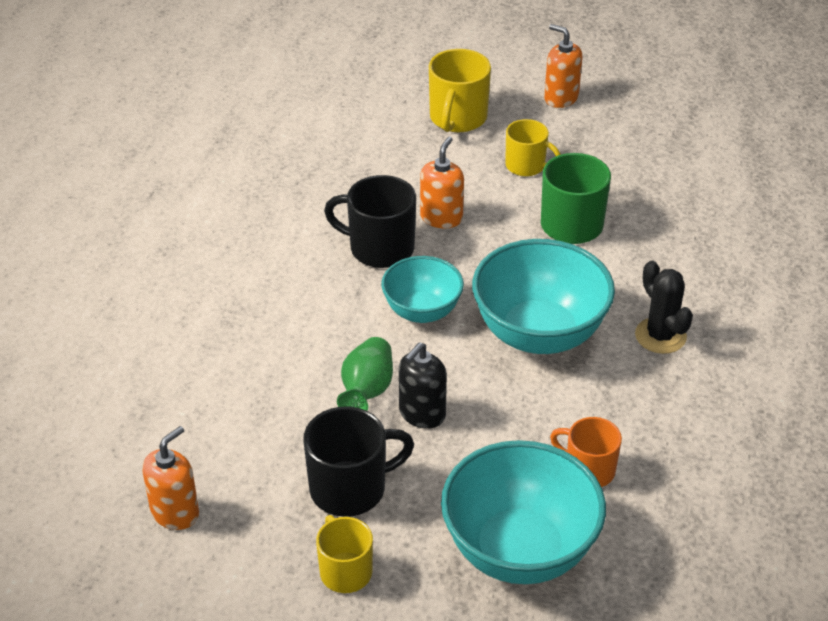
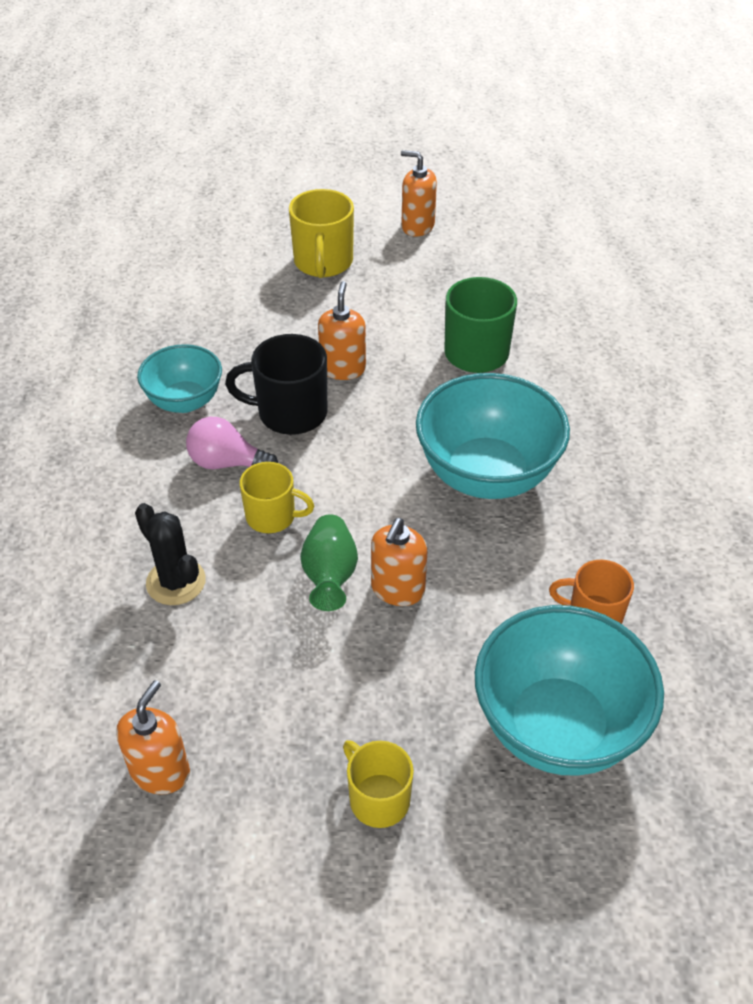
camera: 15 degrees left, 5 degrees up
(309, 281) = (227, 463): none -> pink light bulb
(350, 488) = (350, 695): black mug -> none
(422, 311) = (358, 474): turquoise bowl -> turquoise bowl (185, 401)
(422, 414) = (397, 589): black soap dispenser -> orange soap dispenser
(526, 166) = (409, 300): yellow mug -> yellow mug (272, 516)
(660, 336) = (607, 453): black cactus -> black cactus (176, 582)

